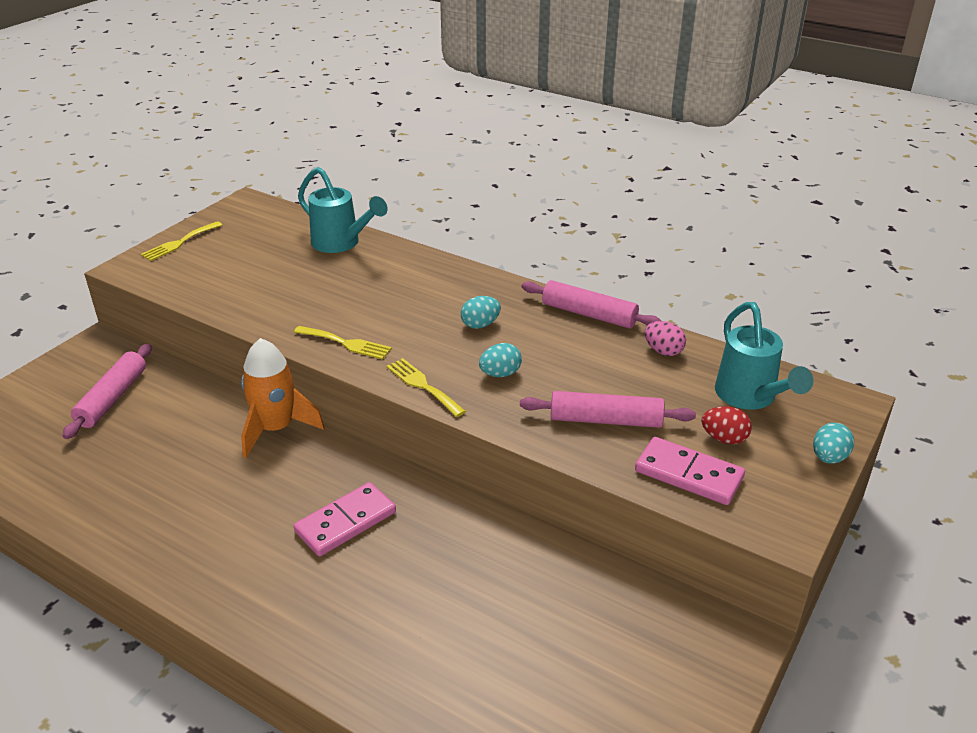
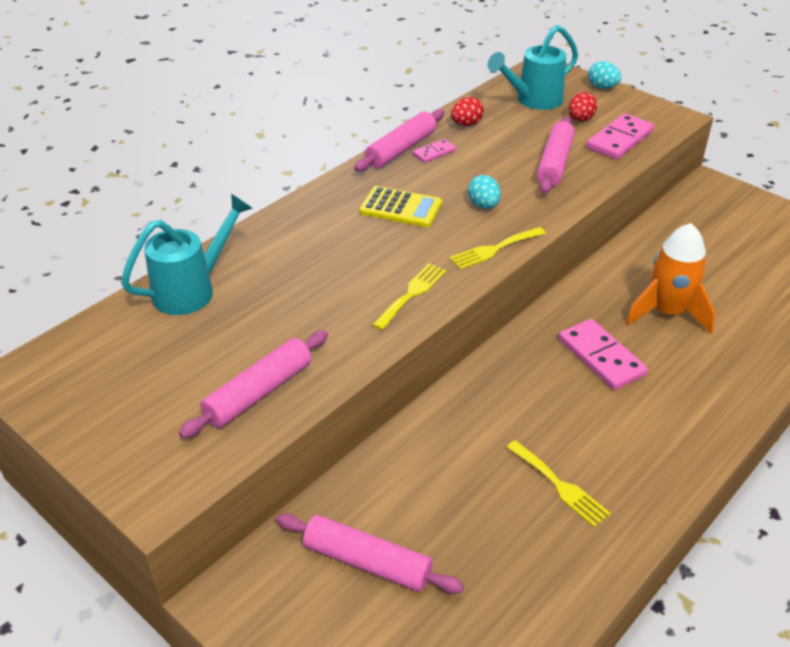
camera: 80 degrees left, 5 degrees up
(179, 243) = (109, 443): yellow fork -> yellow fork (559, 485)
(223, 288) = (259, 393): none -> pink rolling pin
(276, 428) = (458, 404): orange rocket -> orange rocket (667, 312)
(480, 325) = (401, 208): turquoise egg -> yellow calculator
(591, 335) = (434, 153): none -> pink domino
(663, 351) = (466, 124): pink egg -> red egg
(750, 398) = (533, 101): turquoise watering can -> turquoise watering can turned 150 degrees clockwise

